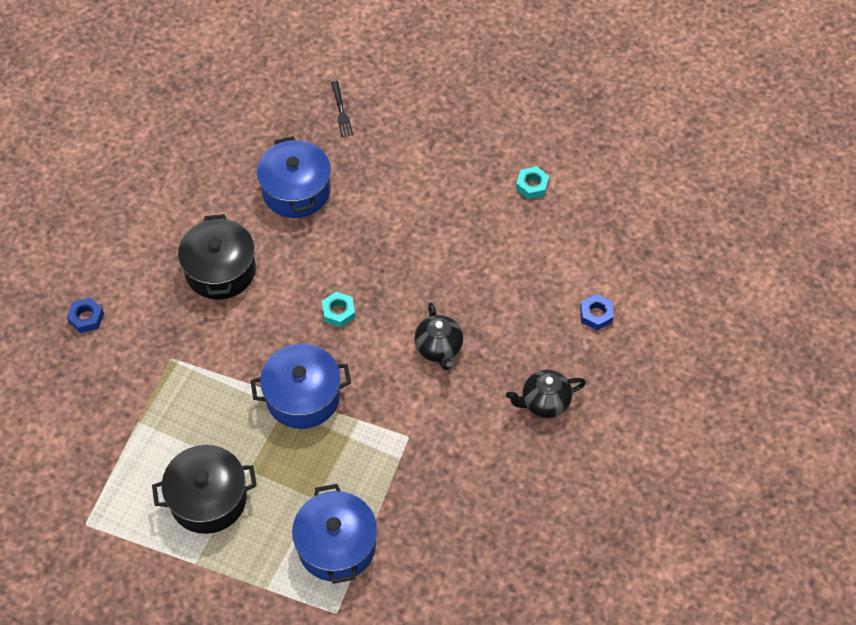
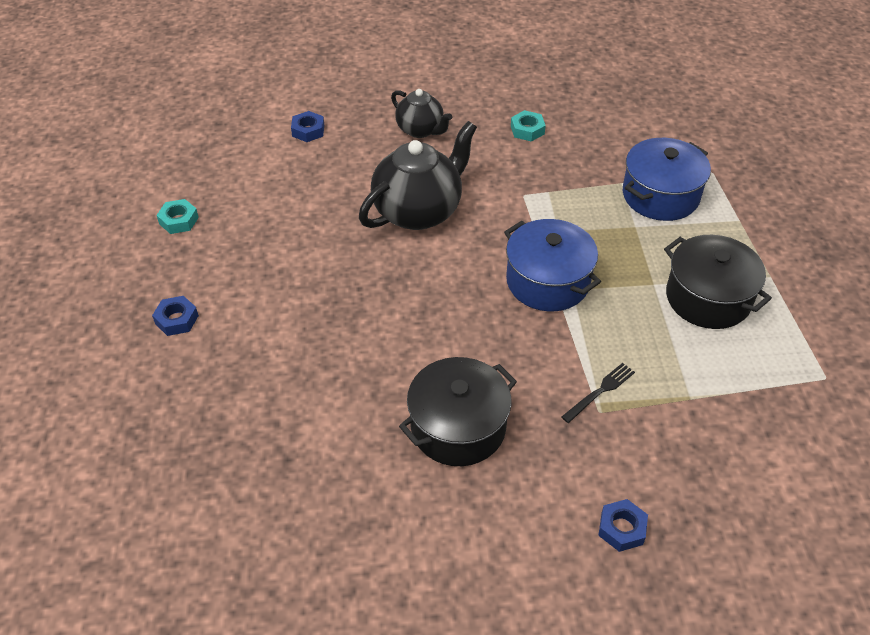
camera: 120 degrees left, 10 degrees down
(296, 191) = (299, 412): blue pot -> none
(338, 312) = (434, 299): turquoise nut -> turquoise nut (527, 130)
(341, 111) = (148, 428): black fork -> black fork (600, 391)
(425, 153) = (177, 319): none -> blue nut
(439, 348) = (418, 211): black teapot -> black teapot, size x1.71

